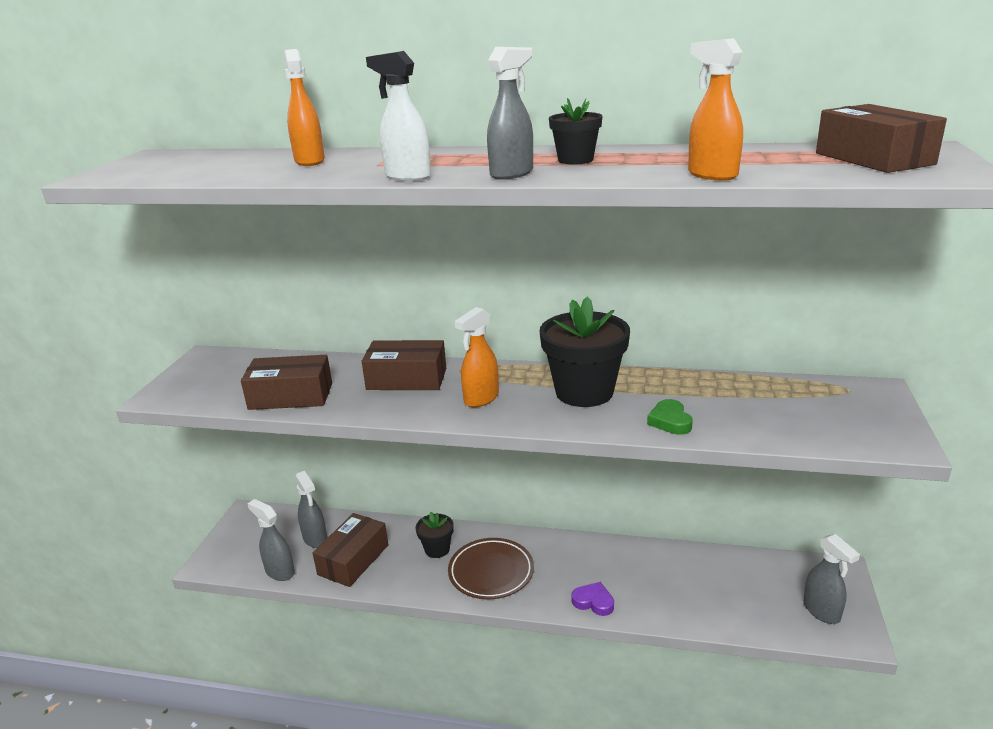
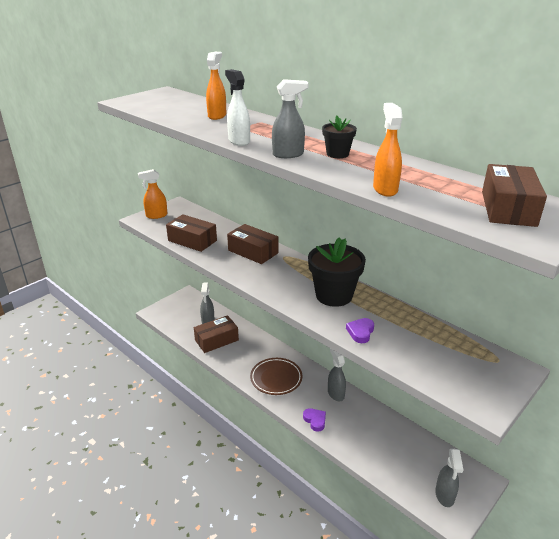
camera: 30 degrees right, 5 degrees up
(279, 571) = (180, 330): grey spray bottle -> grey spray bottle (335, 393)
(437, 549) = (260, 353): black flower pot -> none
(481, 399) = (276, 277): orange spray bottle -> orange spray bottle (156, 215)
(670, 421) = (360, 332): green heart -> purple heart

